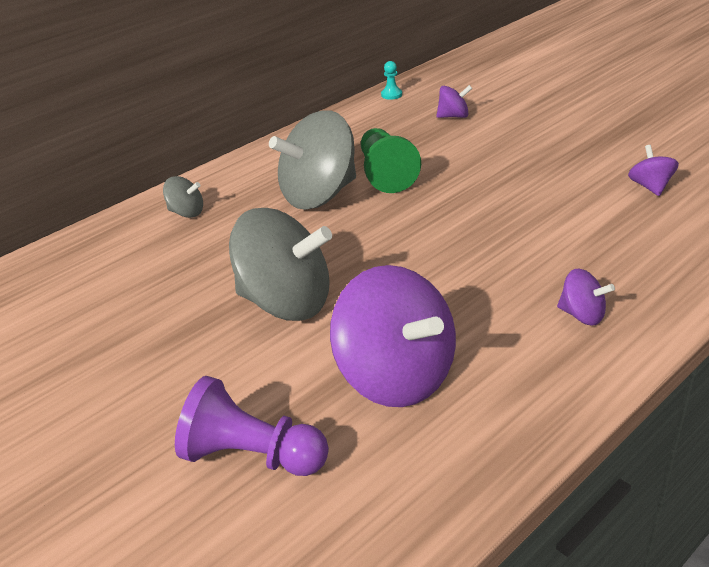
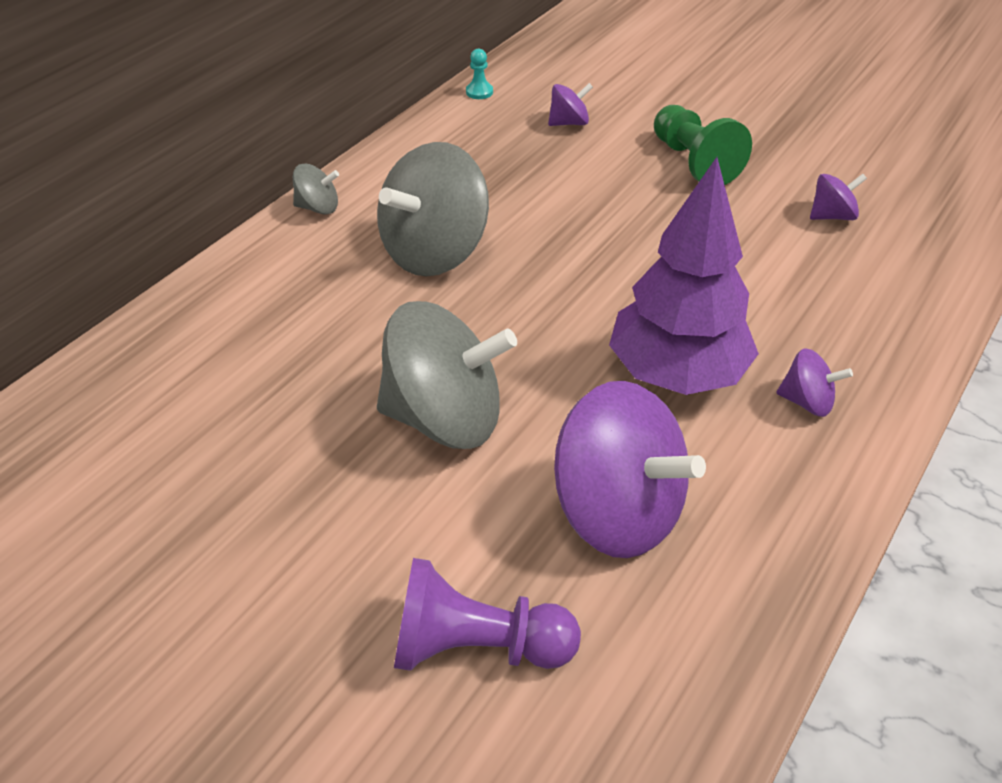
camera: 15 degrees left, 10 degrees up
(186, 212) = (264, 290): grey spinning top -> grey spinning top (318, 208)
(385, 174) = (510, 214): green pawn -> green pawn (693, 162)
(479, 287) = (676, 373): none -> purple tree
(650, 187) = (831, 216): purple spinning top -> purple spinning top turned 90 degrees clockwise

